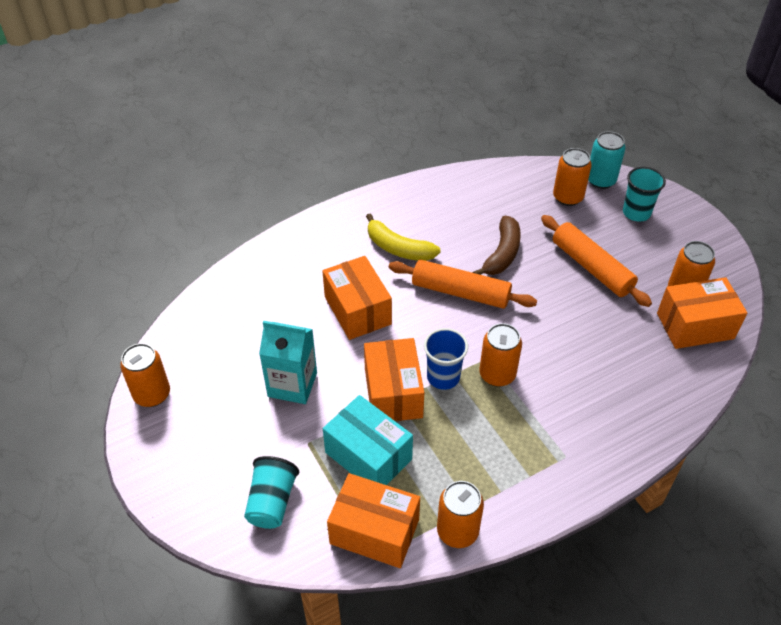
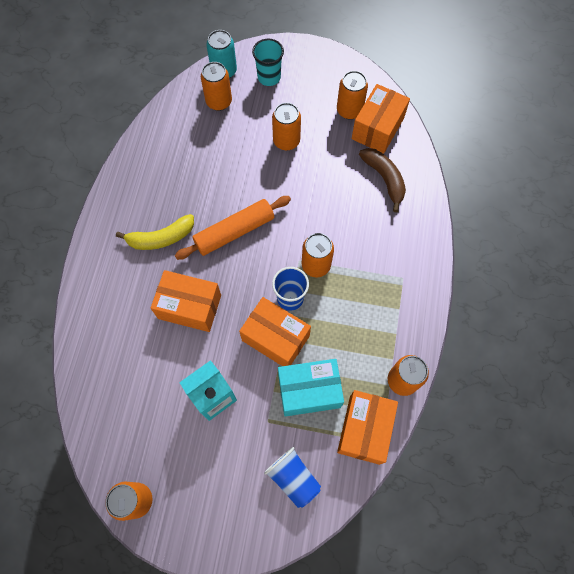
camera: 50 degrees left, 20 degrees up
(272, 502) = (293, 478): turquoise cup -> blue cup
(374, 531) = (364, 429): orange box -> orange box turned 45 degrees counterclockwise
(502, 254) = (227, 180): brown banana -> brown banana (384, 179)
(591, 267) = (286, 141): orange rolling pin -> orange can

